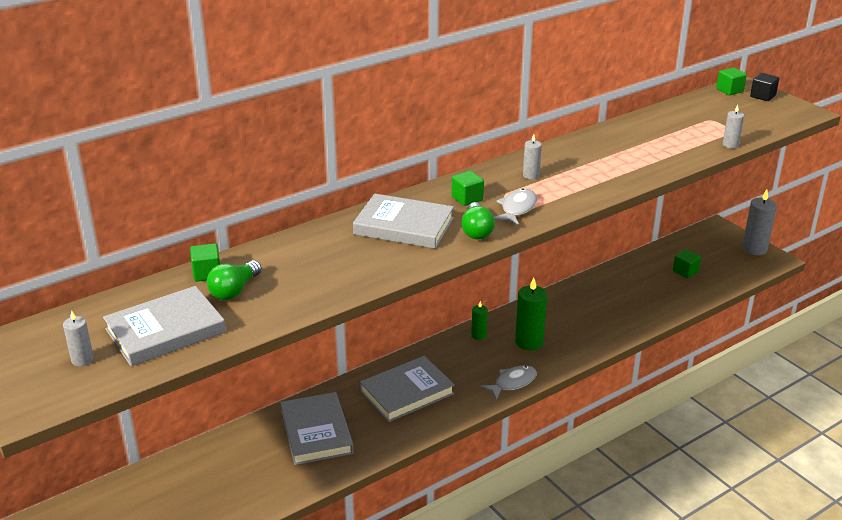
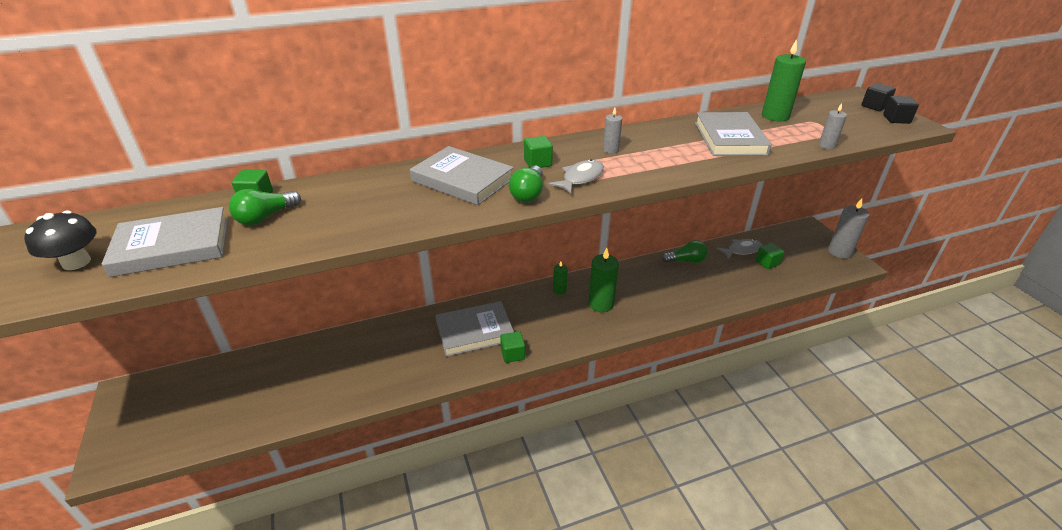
camera: 15 degrees right, 5 degrees up
(82, 359) = (76, 262): grey candle -> black mushroom
(316, 432) = (381, 354): grey book -> grey book (729, 138)
(512, 383) = (570, 340): grey fish -> grey fish (742, 250)
(601, 283) = (686, 261): none -> green light bulb
(673, 118) = (775, 116): none -> green candle
(729, 90) = (841, 98): green cube -> green cube (513, 354)
(785, 108) = (896, 119): none -> black cube

